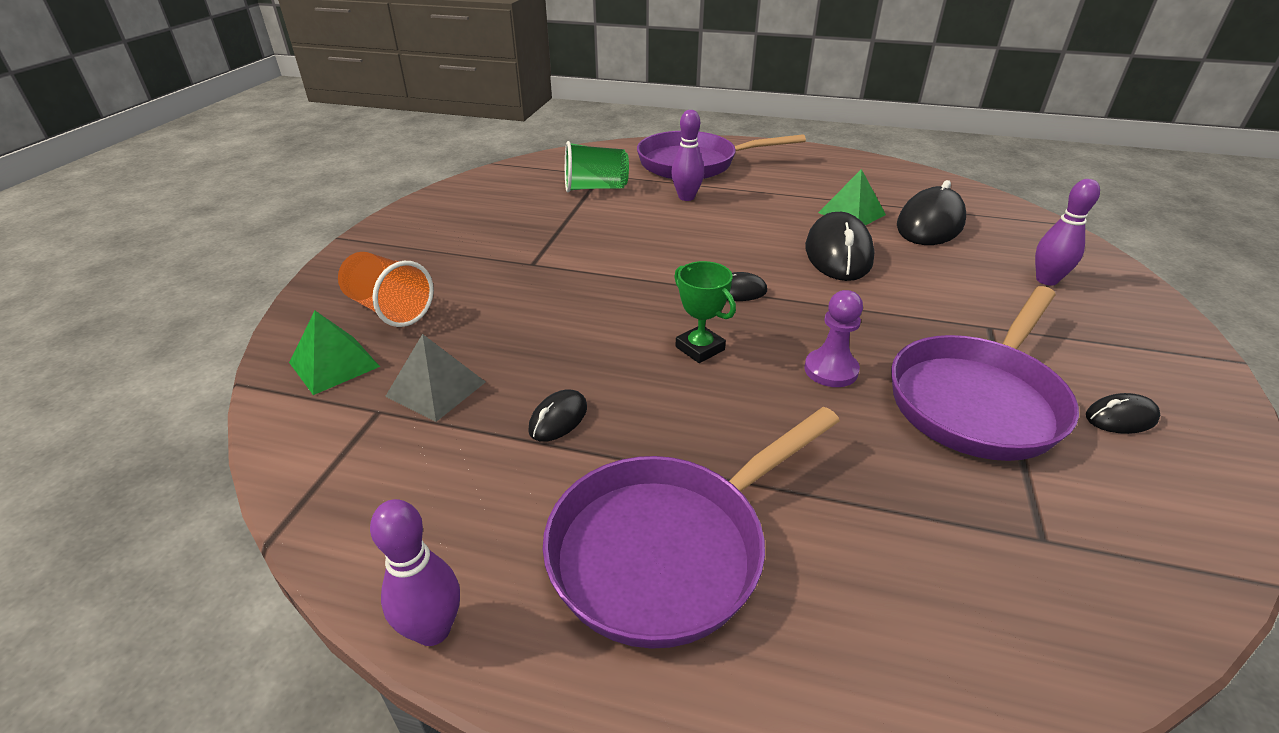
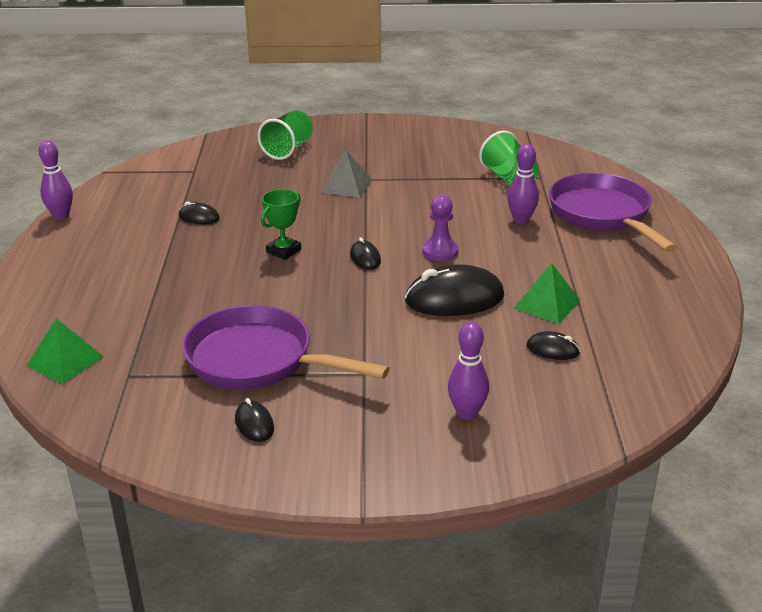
camera: 75 degrees right, 5 degrees down
(334, 364) = (229, 150): green pyramid -> green pyramid (65, 361)
(389, 309) = (288, 149): orange cup -> green cup
(436, 389) = (216, 180): grey pyramid -> grey pyramid (346, 186)
(668, 548) = (109, 261): purple pan -> none
(831, 370) = (275, 301): purple pawn -> purple pawn (440, 251)
(930, 224) = (552, 350): black mouse -> black mouse, size x0.49

